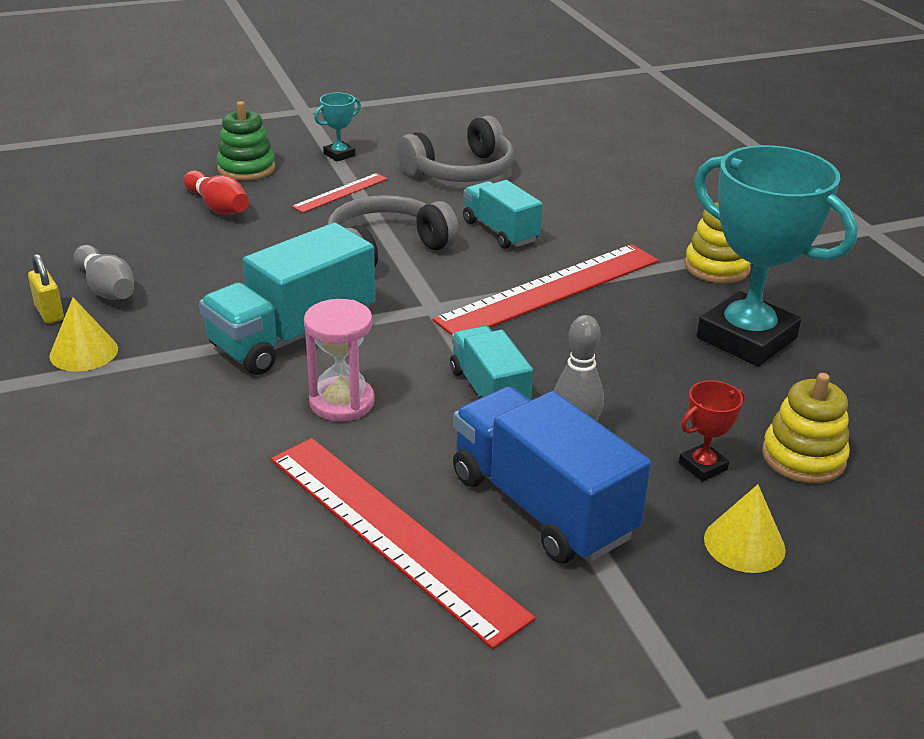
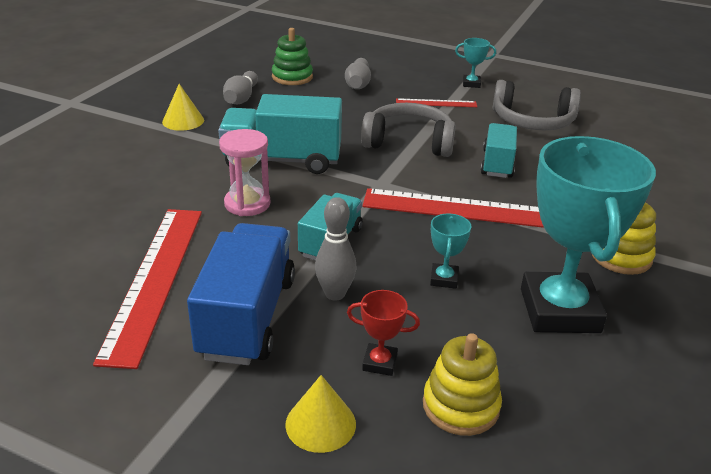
camera: 45 degrees right, 0 degrees up
(49, 313) = (200, 98): yellow padlock -> none
(218, 207) = (358, 83): red bowling pin -> grey bowling pin
(246, 168) = (406, 71): green stacking toy -> green stacking toy (292, 77)
(632, 365) = (444, 279): none -> turquoise trophy

